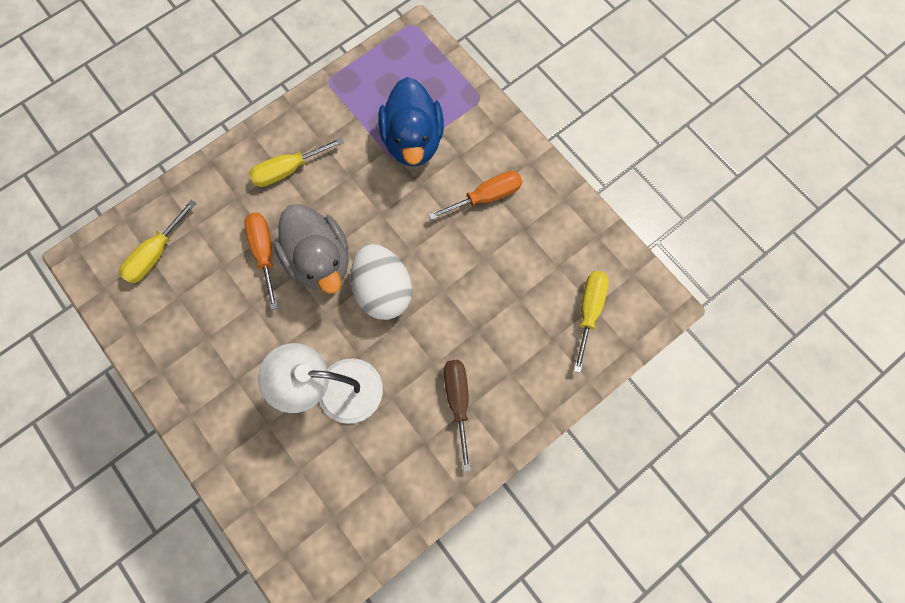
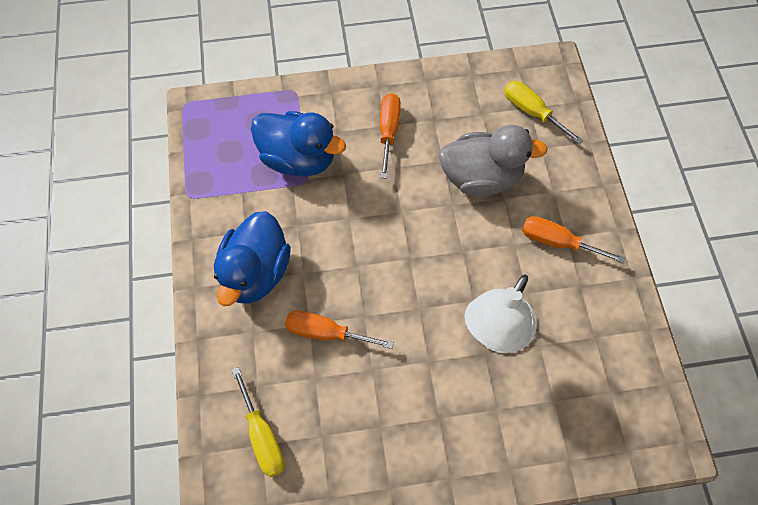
camera: 60 degrees left, 10 degrees down
(288, 170) = (255, 273): yellow screwdriver -> blue duck
(320, 260) = (364, 288): grey duck -> grey duck (481, 177)
(383, 290) = (425, 250): white egg -> none
(458, 401) = (557, 242): brown screwdriver -> orange screwdriver

